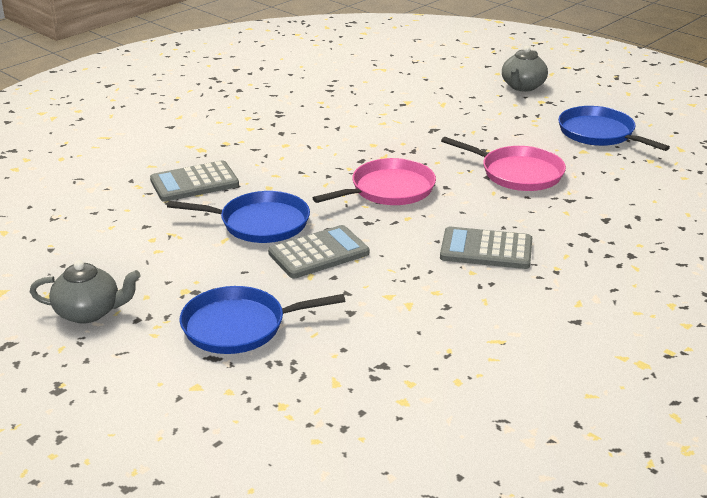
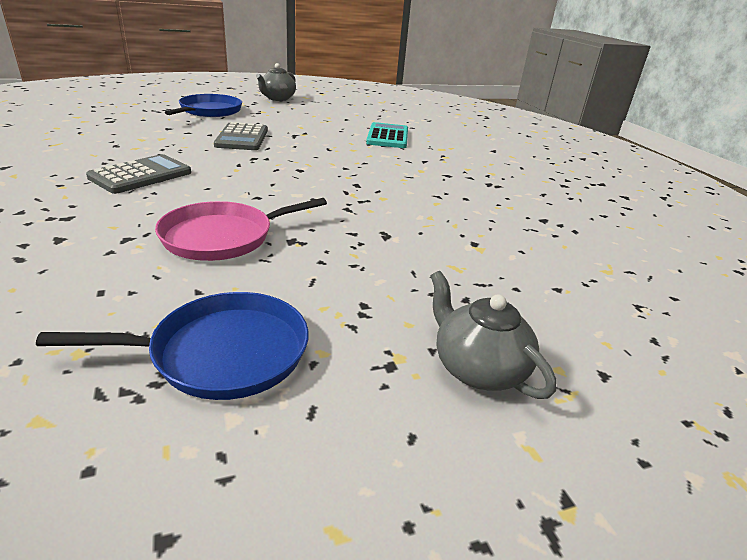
camera: 115 degrees right, 0 degrees up
(194, 183) = (387, 137): grey calculator -> turquoise calculator
(260, 223) = (305, 136): blue pan -> none
(389, 190) = (289, 177): pink pan -> none

